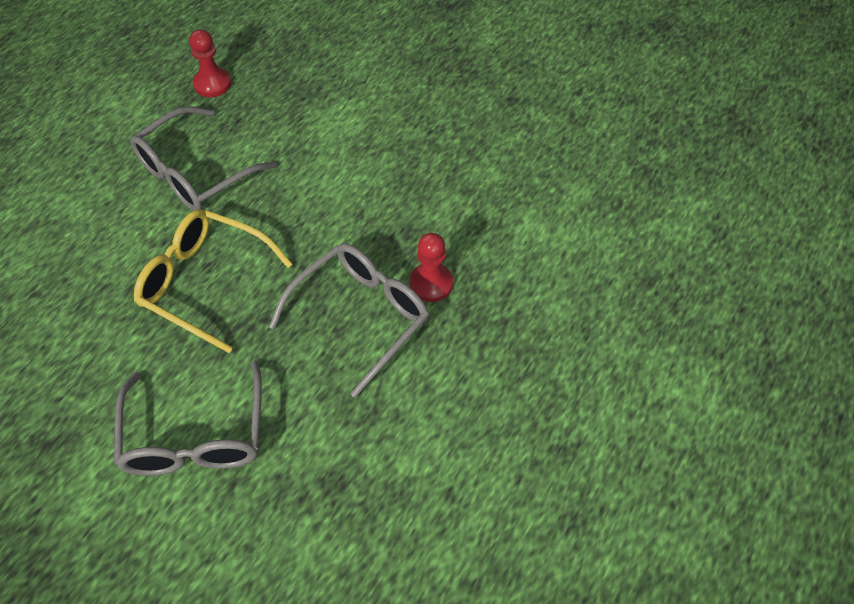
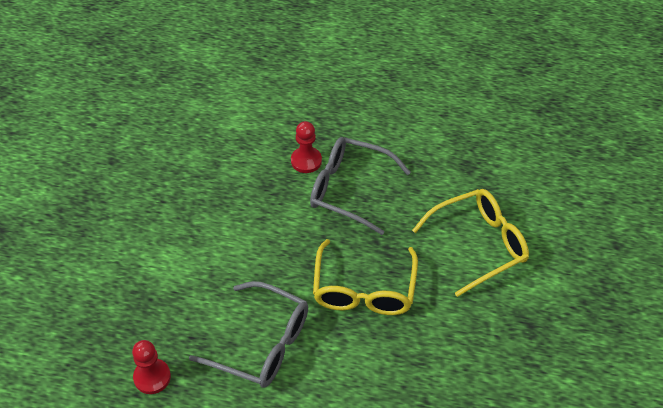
camera: 110 degrees left, 5 degrees down
(195, 435) = (477, 245): grey glasses -> yellow glasses

